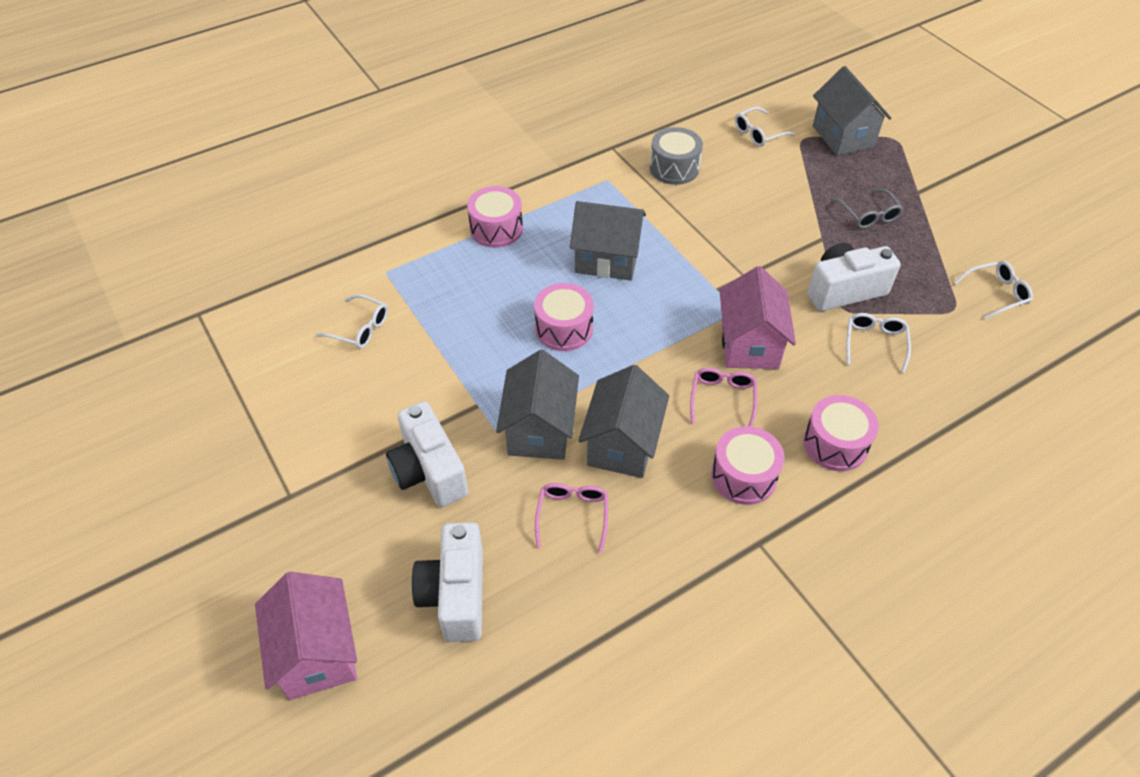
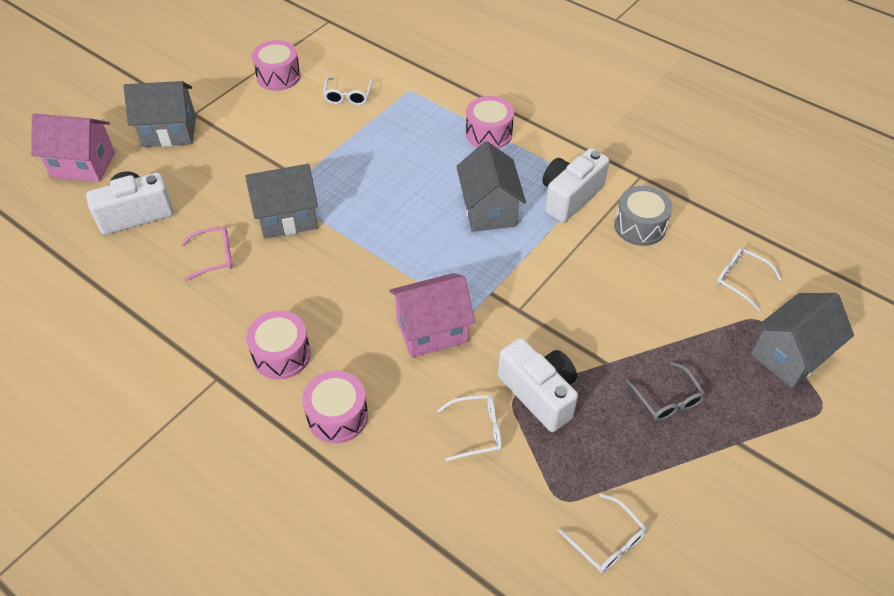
camera: 70 degrees right, 0 degrees up
(317, 653) = (83, 165): pink house -> pink house turned 45 degrees clockwise
(429, 471) = (232, 170): white camera -> white camera (570, 197)
(564, 328) = (396, 204): pink drum -> pink drum (278, 76)
(622, 444) = (289, 269): grey house -> grey house (169, 132)
(722, 398) = (361, 323): pink glasses -> none
(869, 215) = (668, 400): grey glasses -> grey glasses turned 75 degrees counterclockwise

